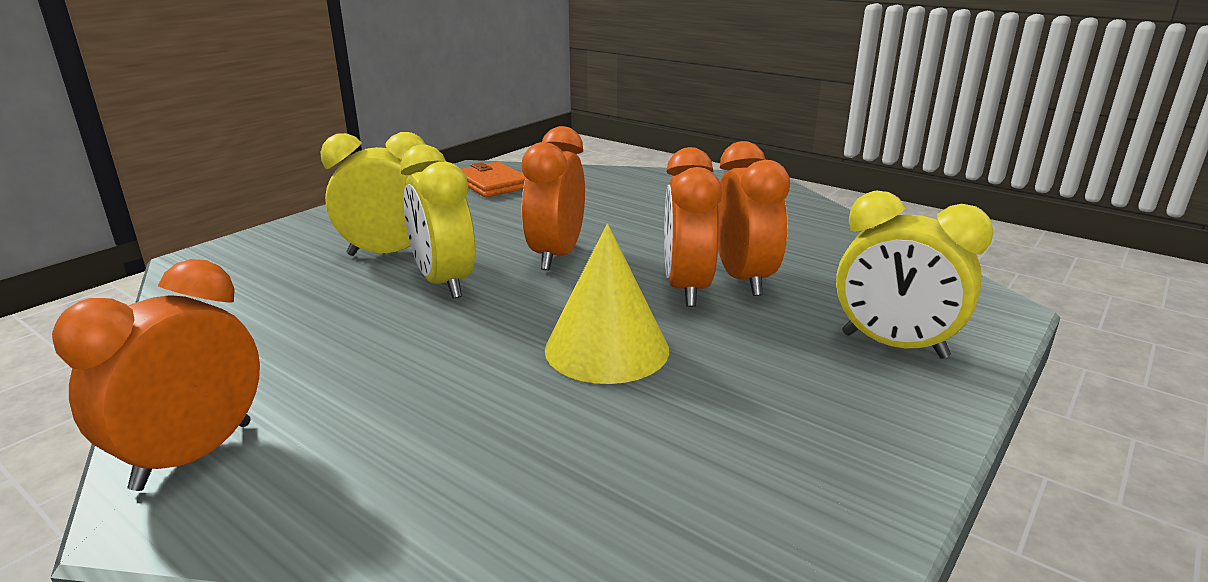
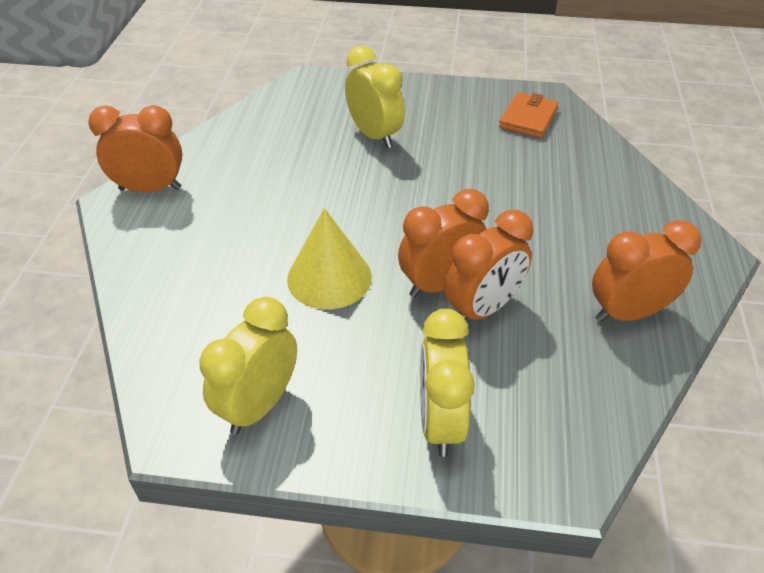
camera: 60 degrees right, 20 degrees up
(444, 283) = (356, 176): yellow clock -> yellow clock (259, 405)
(556, 256) = (435, 203): orange clock -> orange clock (628, 313)

